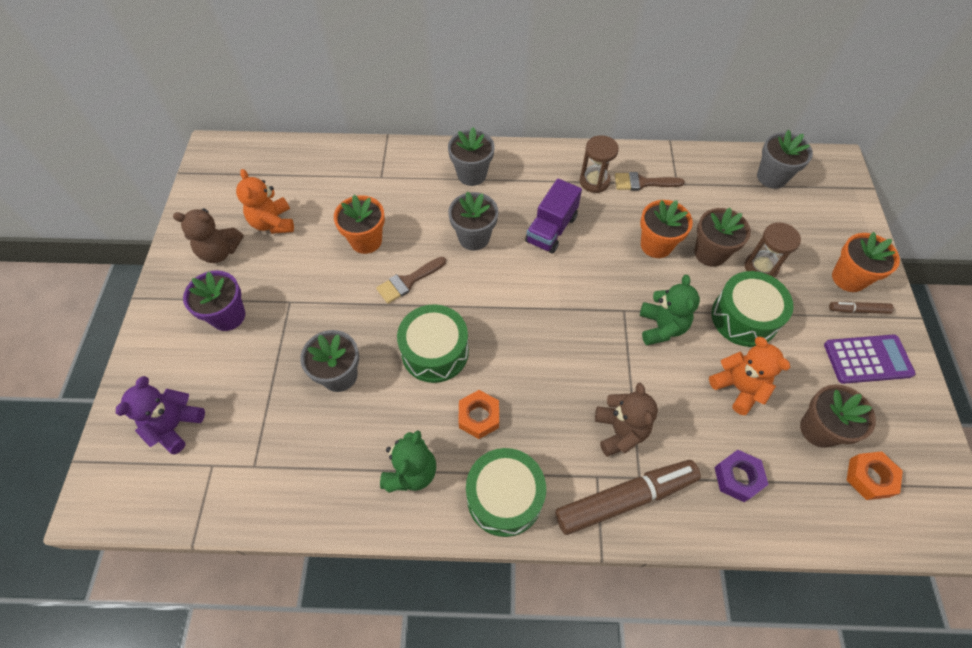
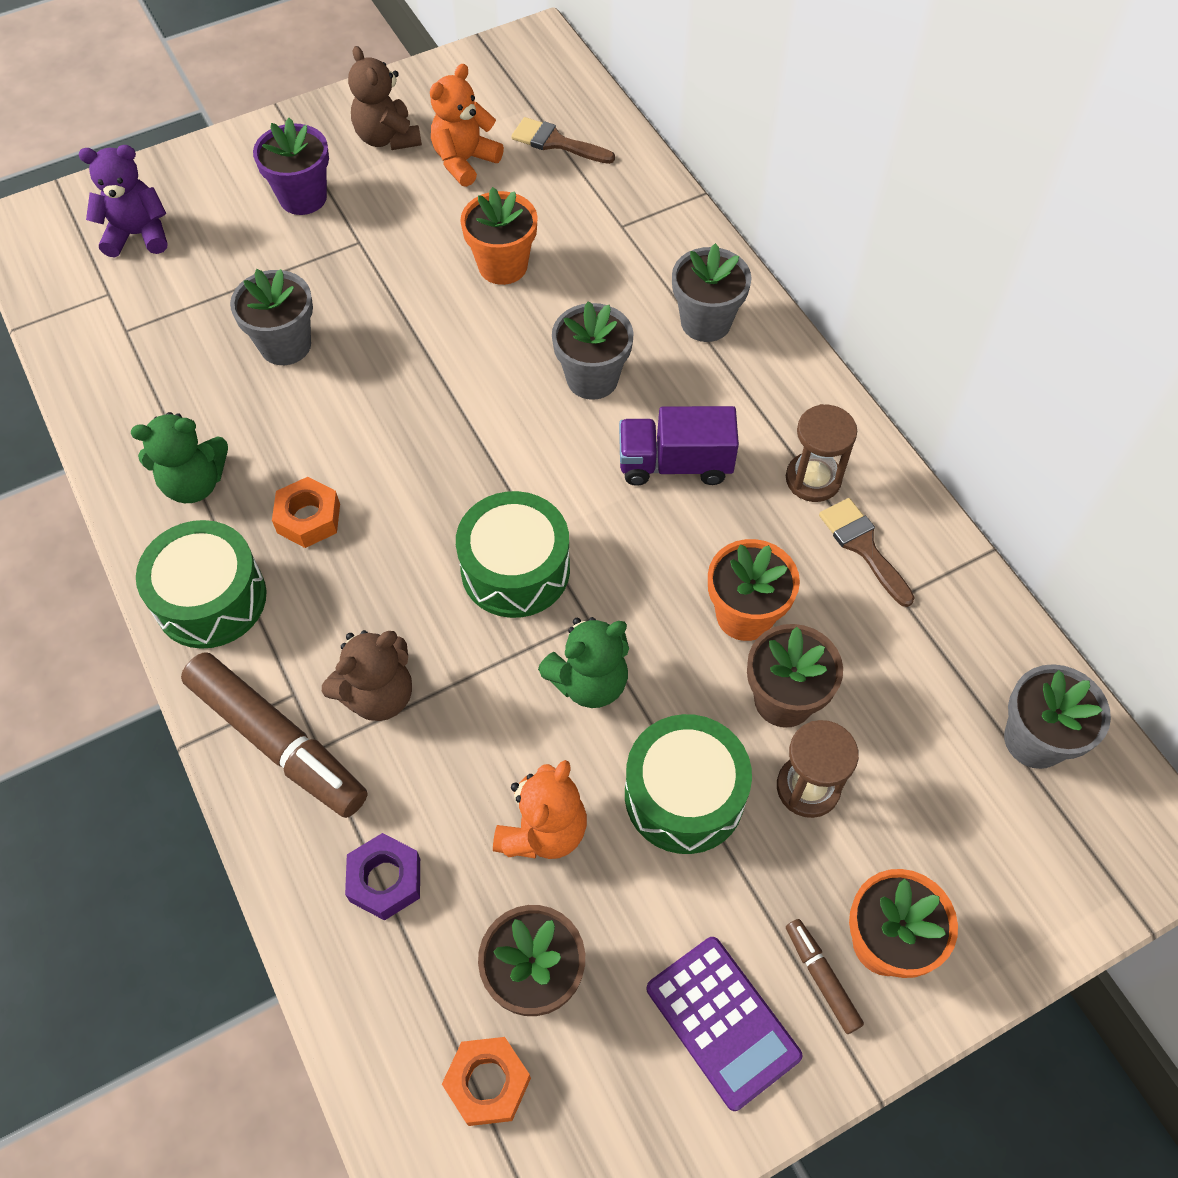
camera: 60 degrees right, 0 degrees up
(408, 281) = (468, 342): brown brush -> brown brush (556, 142)
(435, 351) = (377, 425): green drum -> green drum (515, 569)

